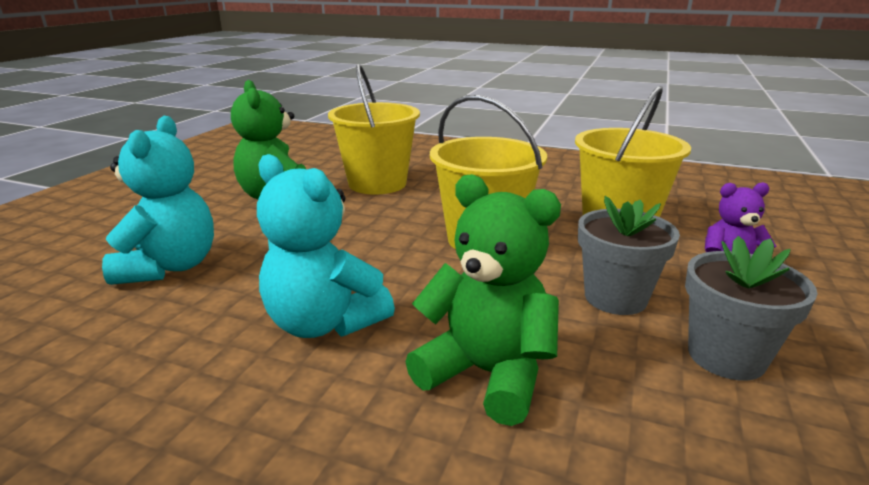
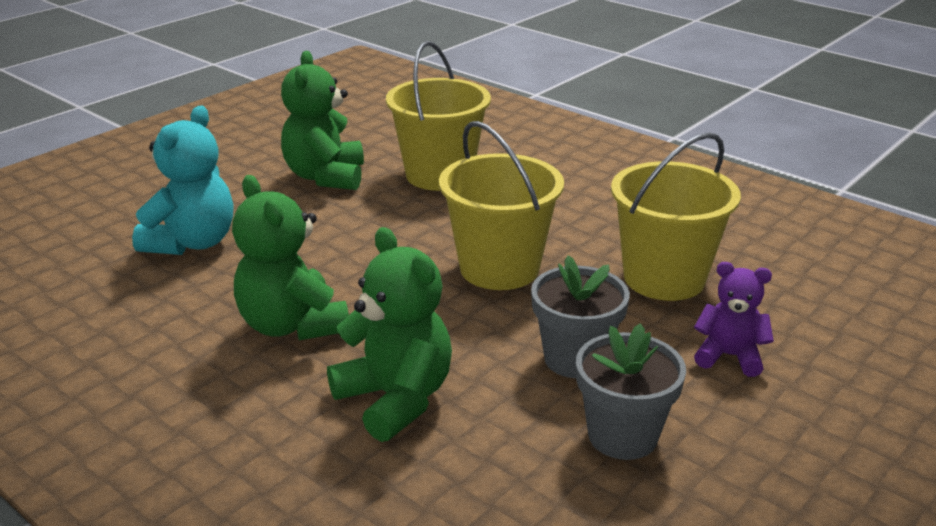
camera: 20 degrees right, 5 degrees up
(324, 323) = (292, 325): turquoise teddy bear -> green teddy bear

